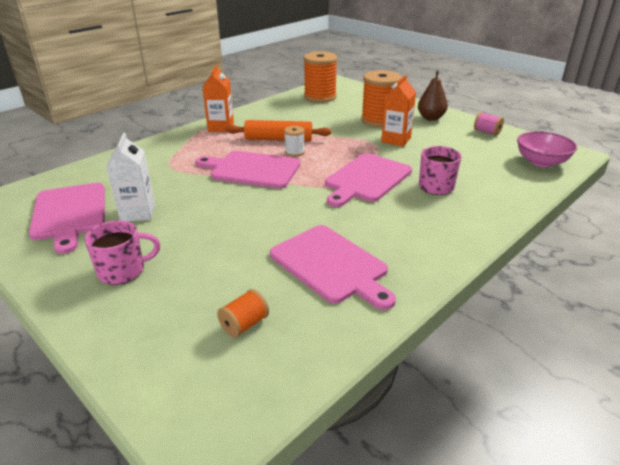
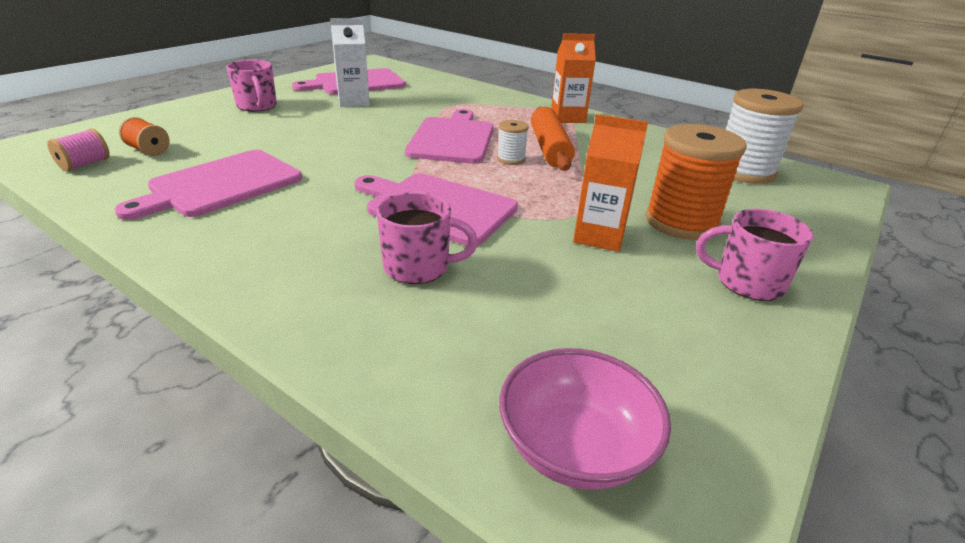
camera: 80 degrees right, 0 degrees up
(320, 97) = (744, 171): orange spool -> white spool
(430, 118) = (747, 282): brown pear -> pink mug
(487, 132) = (725, 364): pink spool -> pink spool (85, 164)

